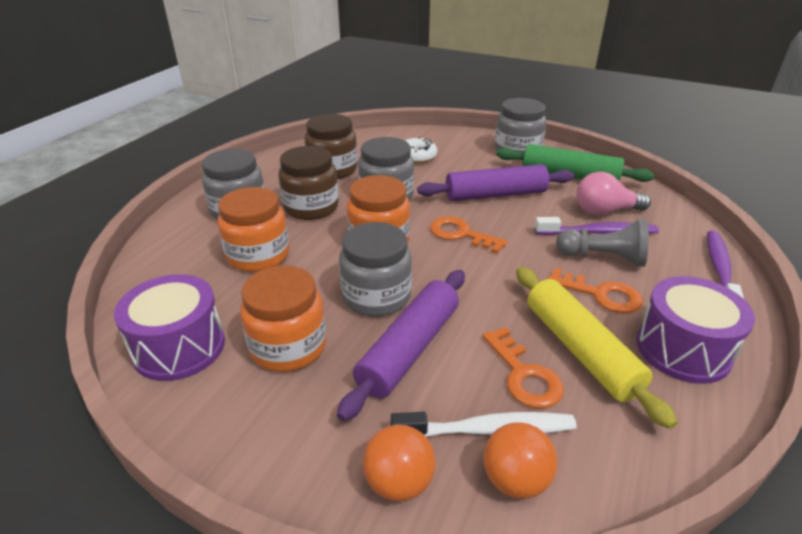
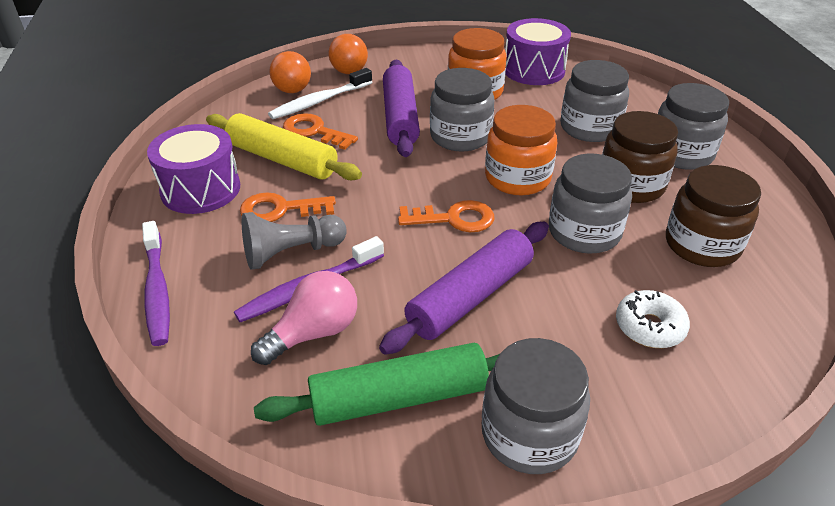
camera: 145 degrees right, 5 degrees up
(258, 255) = (589, 128): orange jar -> grey jar

